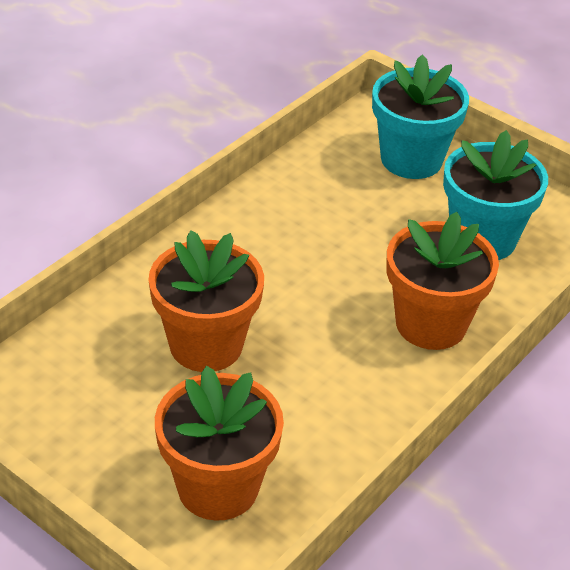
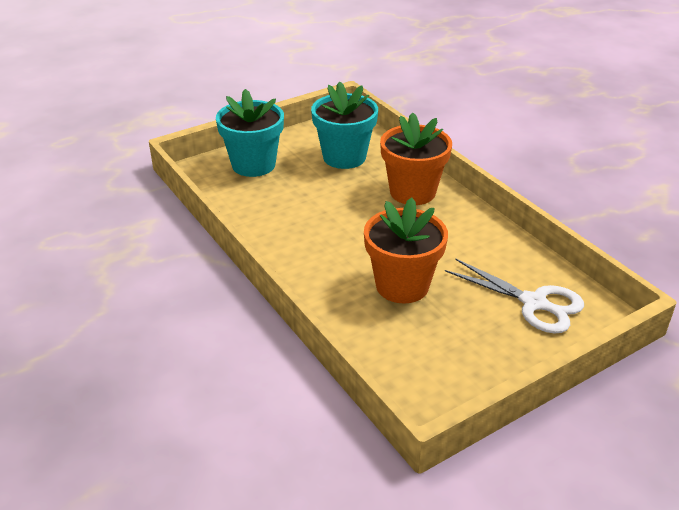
camera: 70 degrees left, 5 degrees down
(218, 487) = (533, 303): orange flower pot -> white scissors

